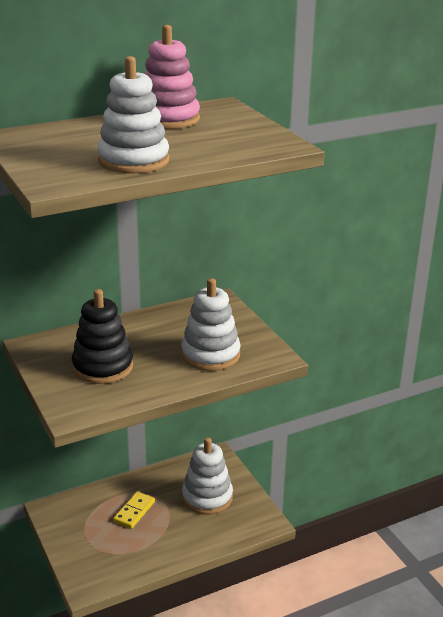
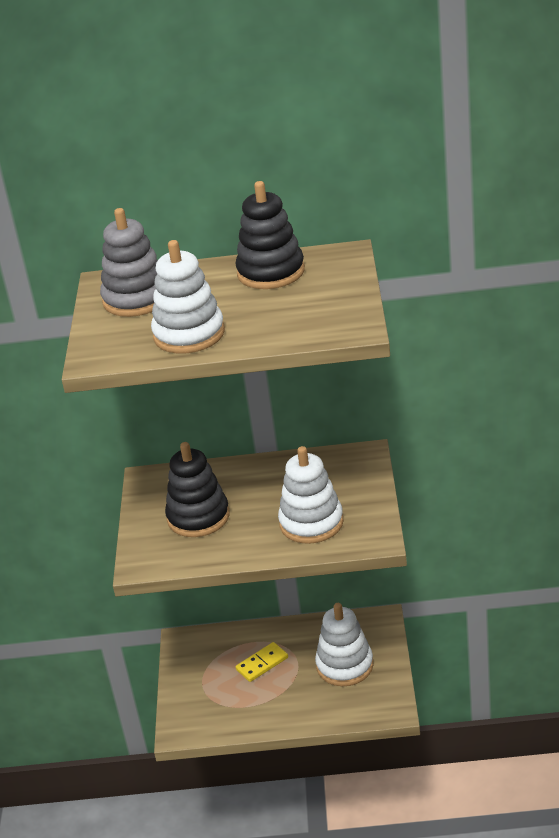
camera: 30 degrees right, 5 degrees up
(54, 143) = (136, 299): none -> grey stacking toy
(168, 119) = (271, 272): pink stacking toy -> black stacking toy

